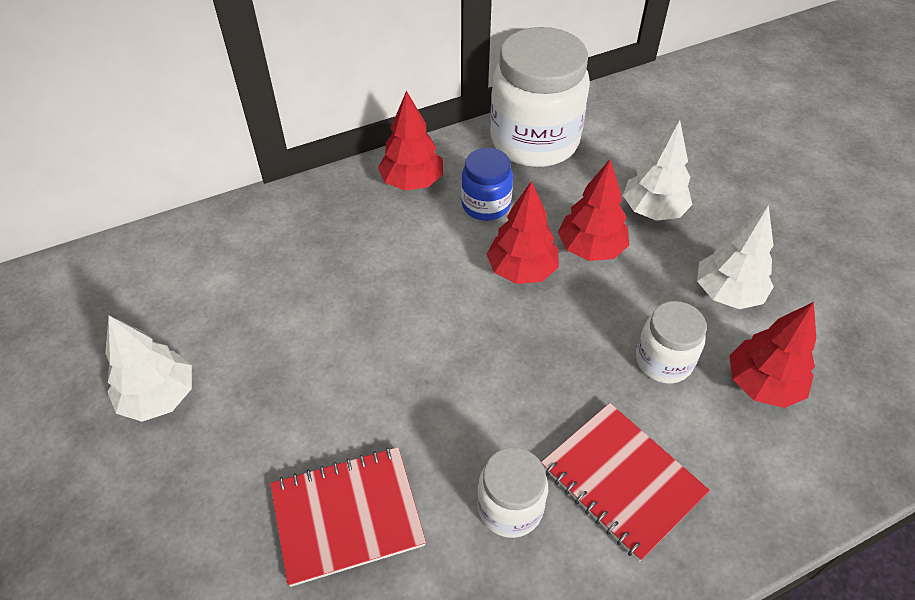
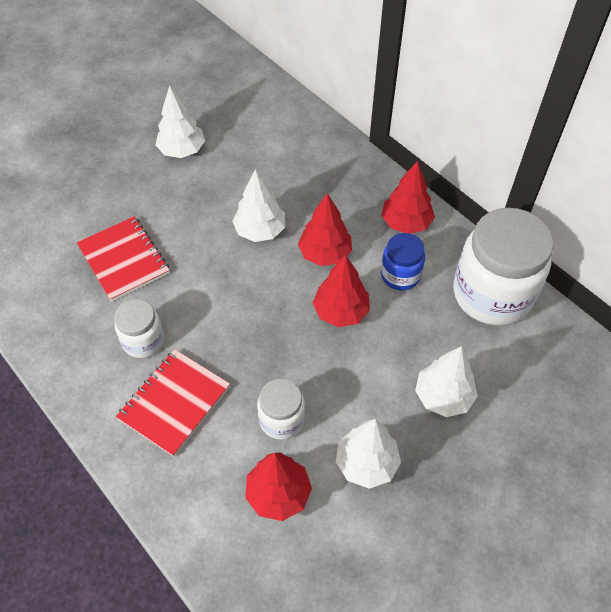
camera: 75 degrees right, 5 degrees up
(363, 326) = (260, 231): none -> white tree
(591, 248) = (380, 355): red tree -> red tree (325, 254)

